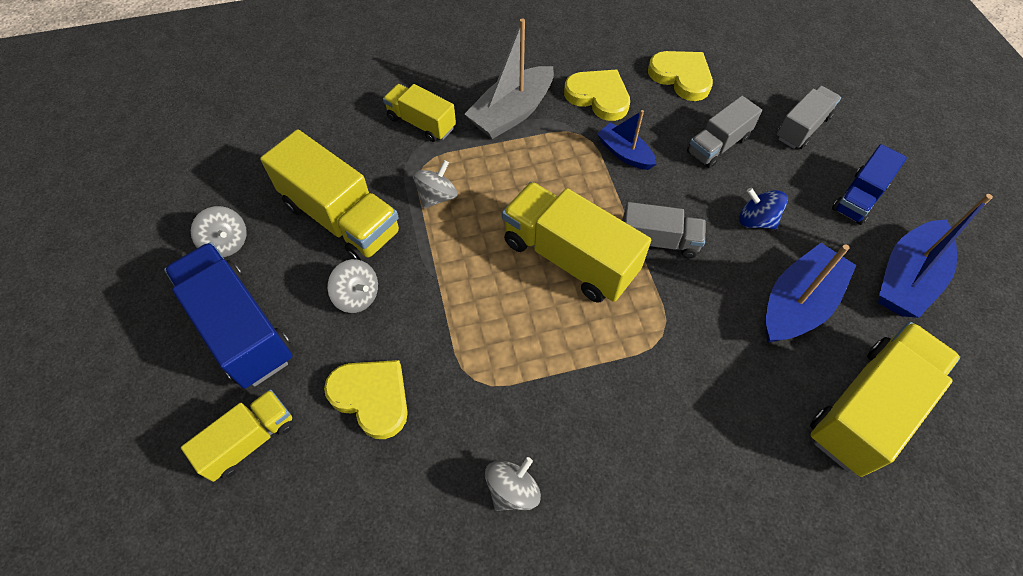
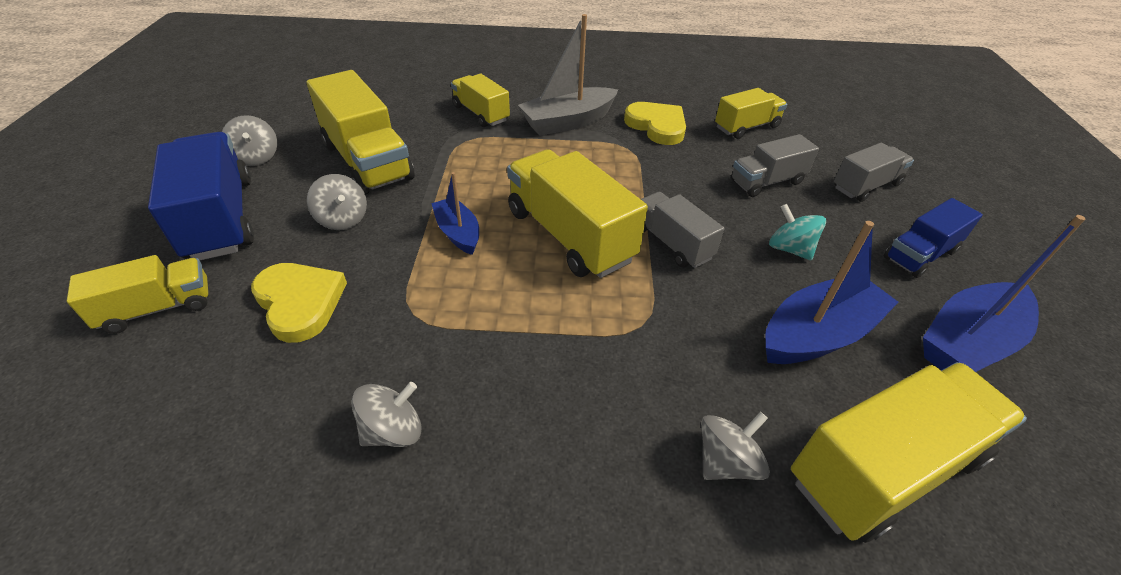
camera: 15 degrees right, 15 degrees down
(437, 196) = (464, 164): grey spinning top -> grey spinning top (726, 461)
(624, 153) = (665, 169): blue boat -> blue boat (458, 233)
(658, 241) = (672, 243): grey truck -> grey truck turned 150 degrees counterclockwise
(681, 77) = (746, 127): yellow heart -> yellow truck
(756, 220) = (789, 249): blue spinning top -> turquoise spinning top

